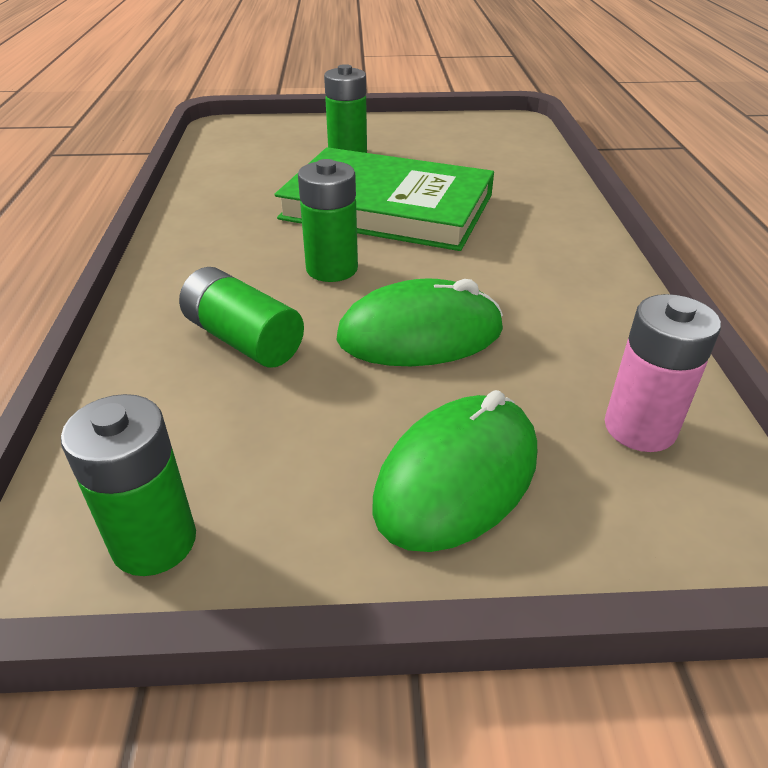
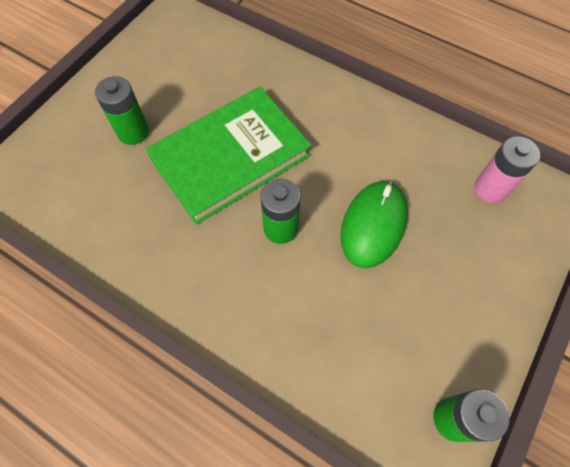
camera: 55 degrees left, 25 degrees up
(243, 339) = (321, 310): green battery -> none
(457, 477) = (481, 275): green mouse -> none

